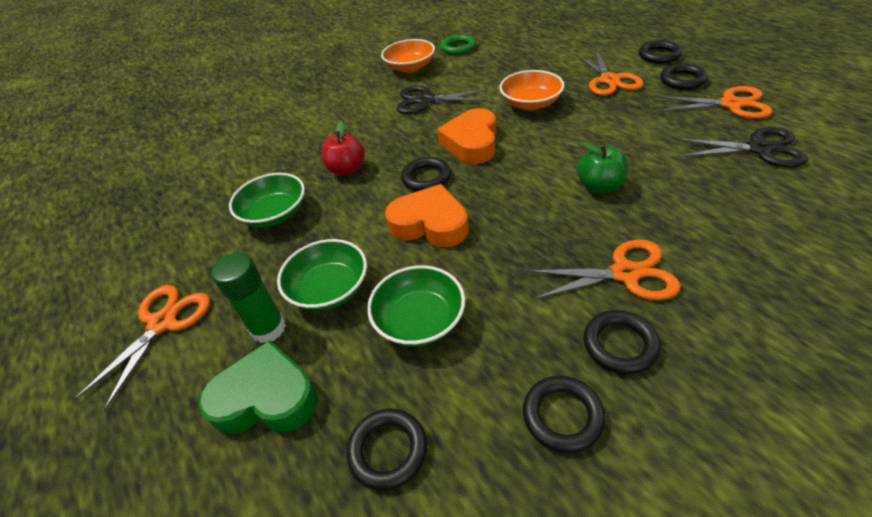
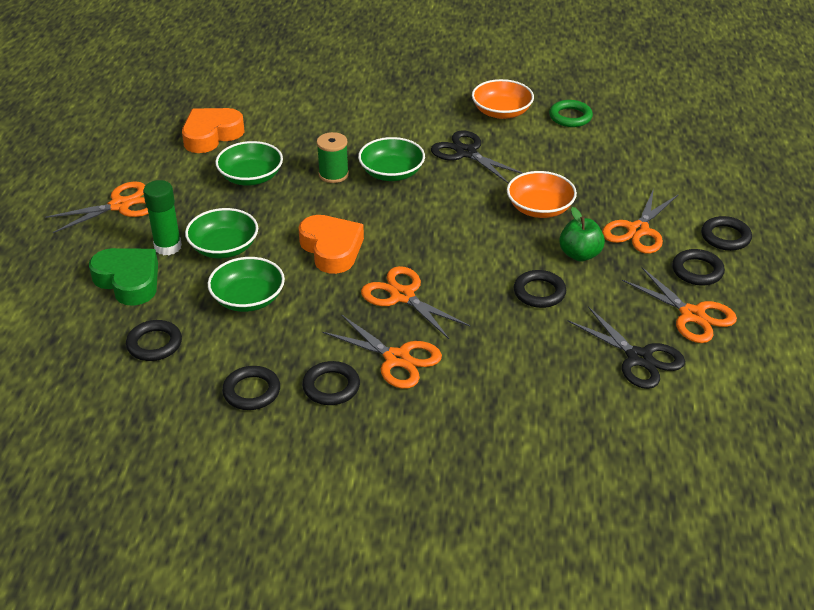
camera: 35 degrees right, 5 degrees down
(347, 169) = (333, 174): red apple -> green spool
(392, 142) = (391, 173): none -> green bowl
(426, 178) = (375, 216): black ring -> black ring (539, 292)
(471, 142) = (444, 211): orange heart -> orange heart (211, 135)
(543, 220) = (402, 296): none -> orange scissors
(599, 186) = (476, 301): green apple -> green apple (580, 254)

